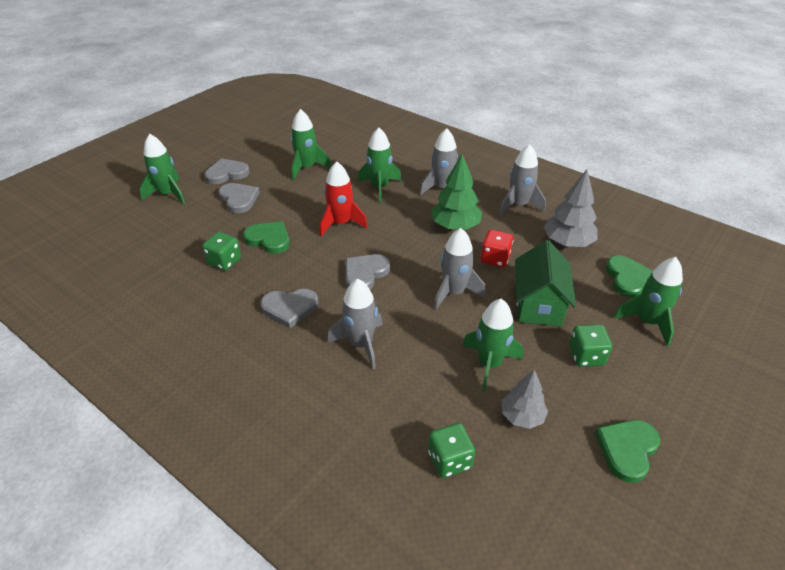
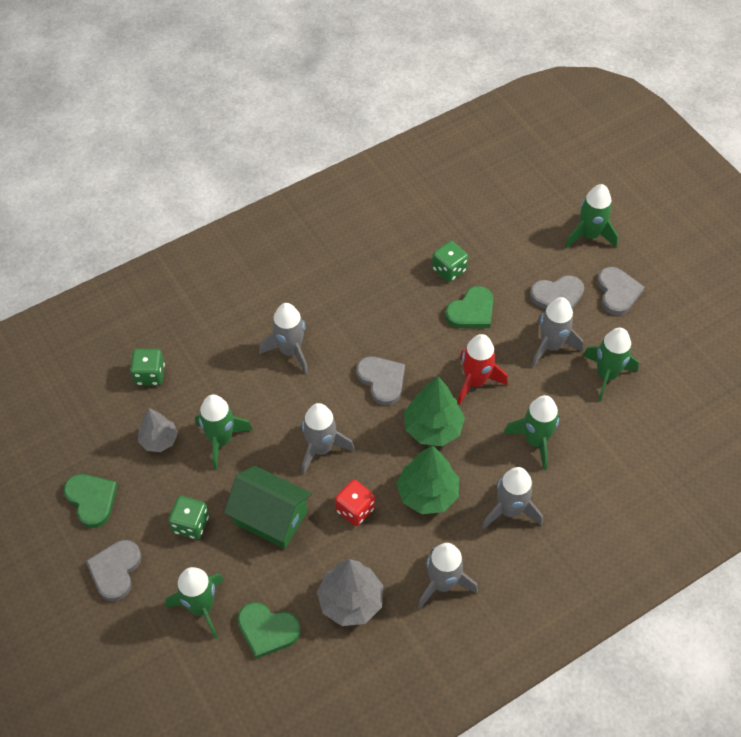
camera: 110 degrees right, 15 degrees up
(290, 194) = (551, 346): none -> grey rocket
(290, 308) = (359, 309): grey heart -> grey heart (115, 570)
(396, 235) = (433, 428): none -> green tree

